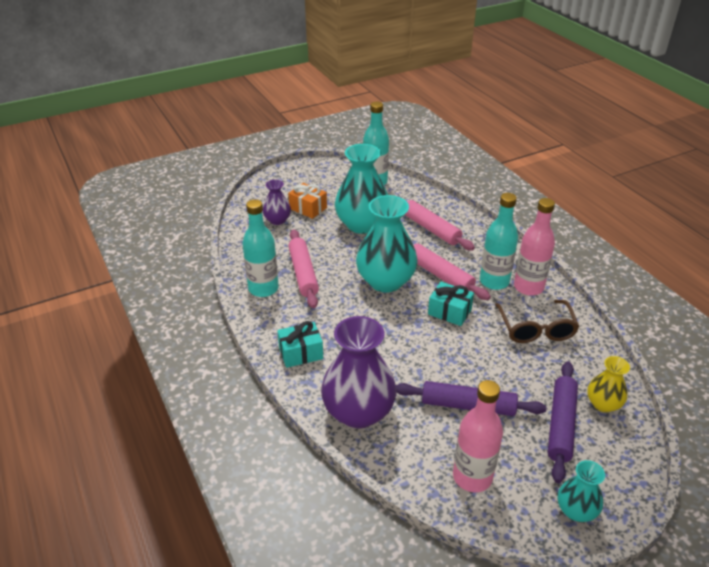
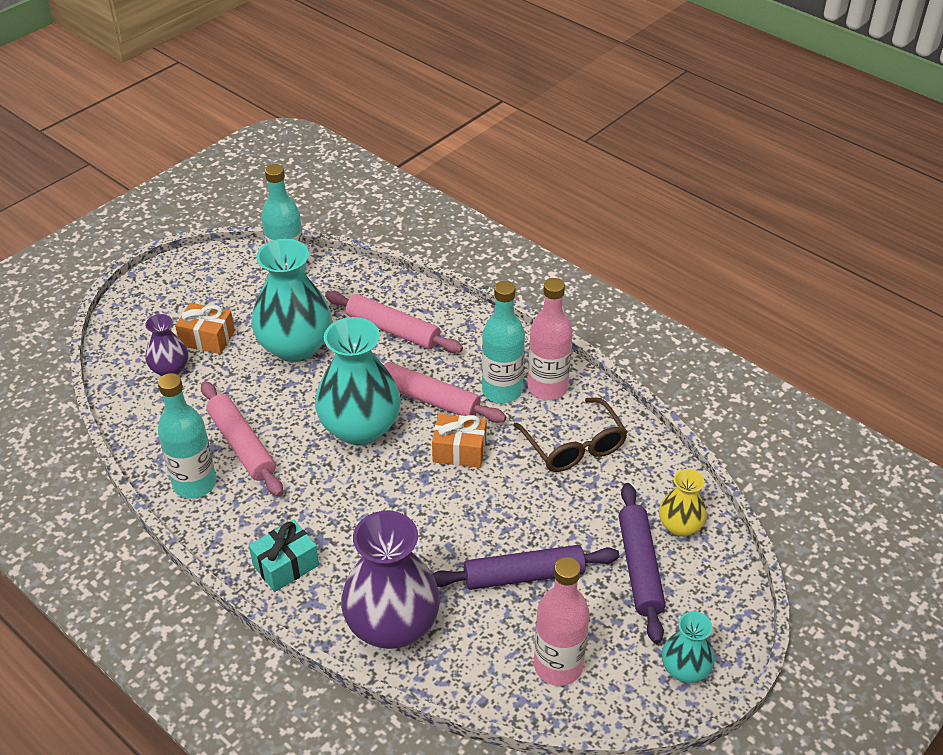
camera: 20 degrees left, 5 degrees up
(449, 312) = (459, 451): turquoise gift -> orange gift

